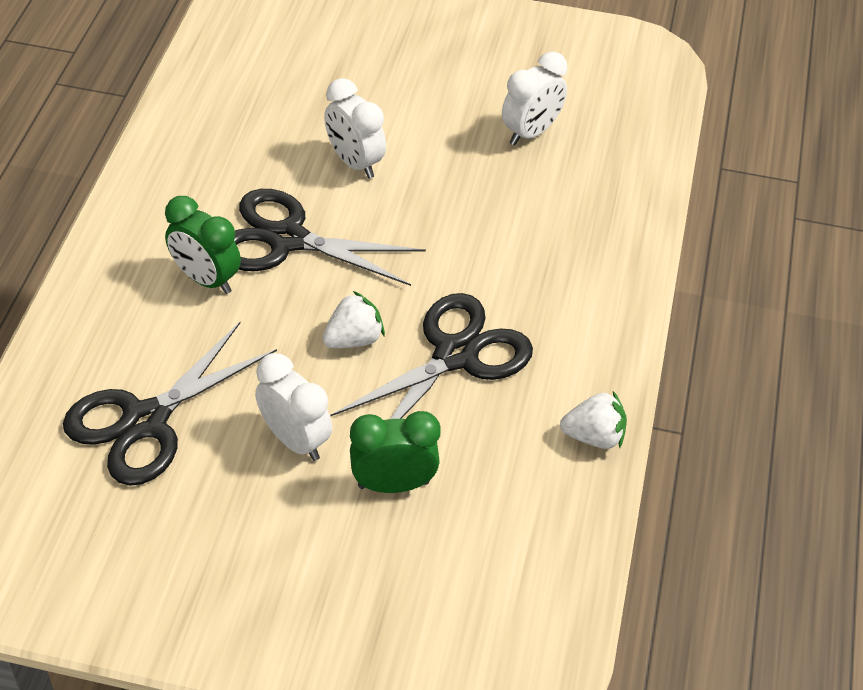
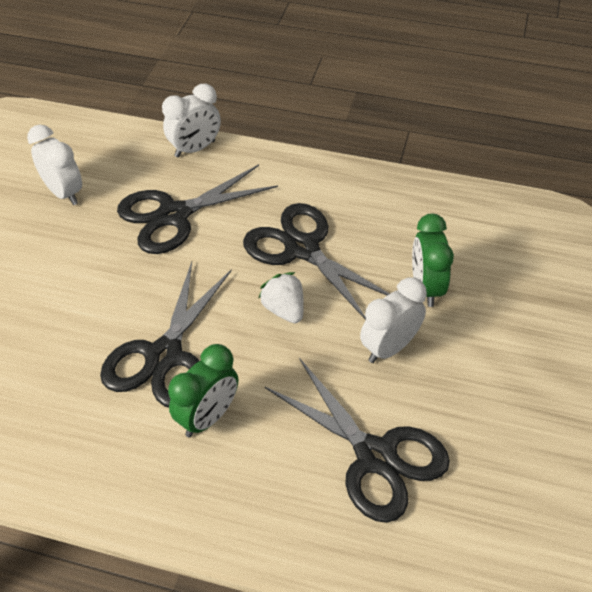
camera: 85 degrees left, 0 degrees up
(355, 162) = (74, 307): white clock -> white clock (195, 149)
(503, 231) = (174, 215): none -> black scissors
(594, 436) = (375, 181): white strawberry -> none

